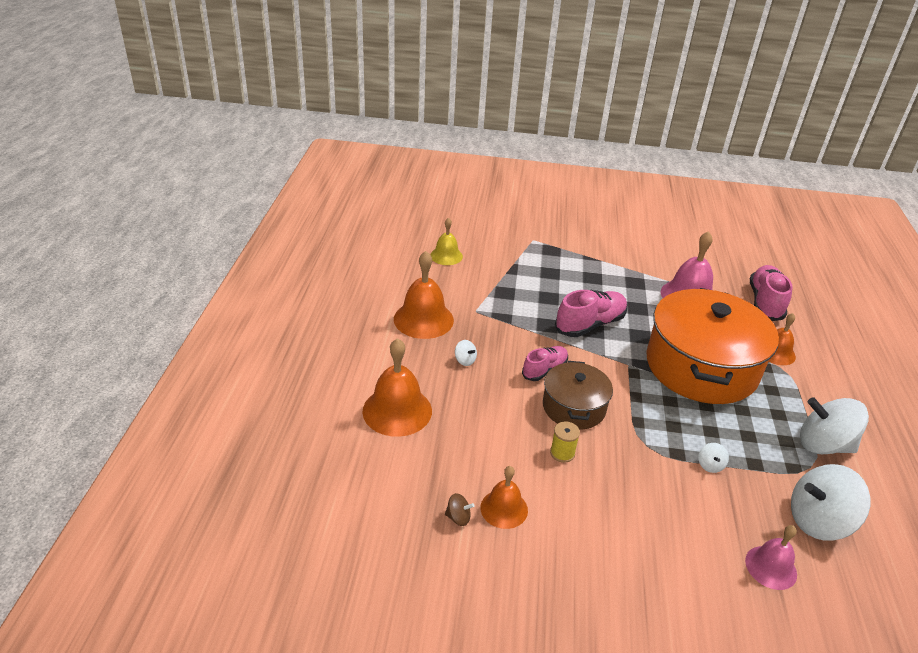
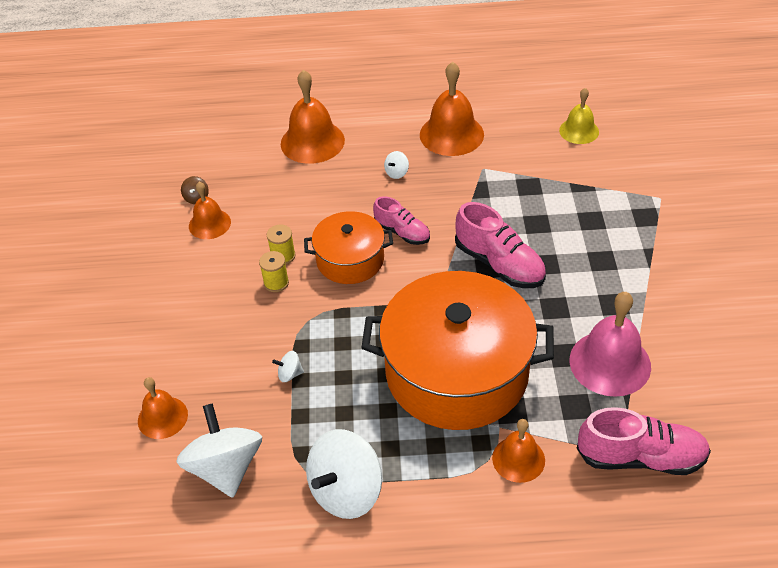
camera: 85 degrees right, 10 degrees up
(574, 407) = (350, 260): brown pot -> orange pot
(598, 462) = (276, 283): none -> yellow spool
(771, 567) = (162, 417): pink bell -> orange bell
(823, 445) = (346, 491): white spinning top -> white spinning top turned 150 degrees counterclockwise

